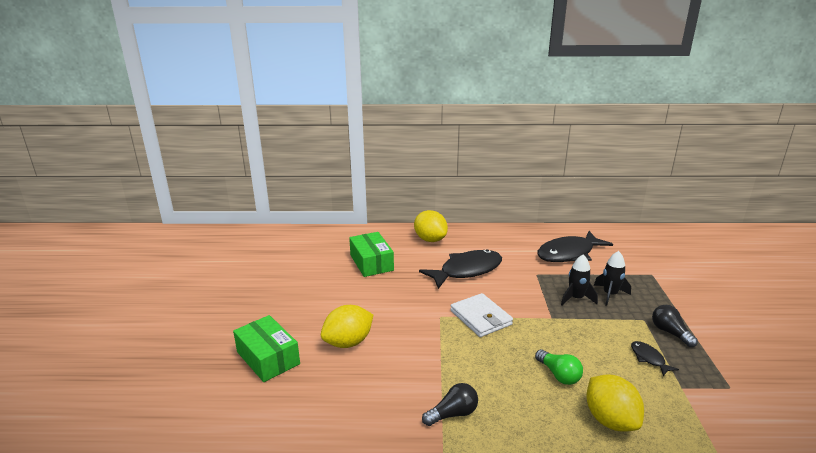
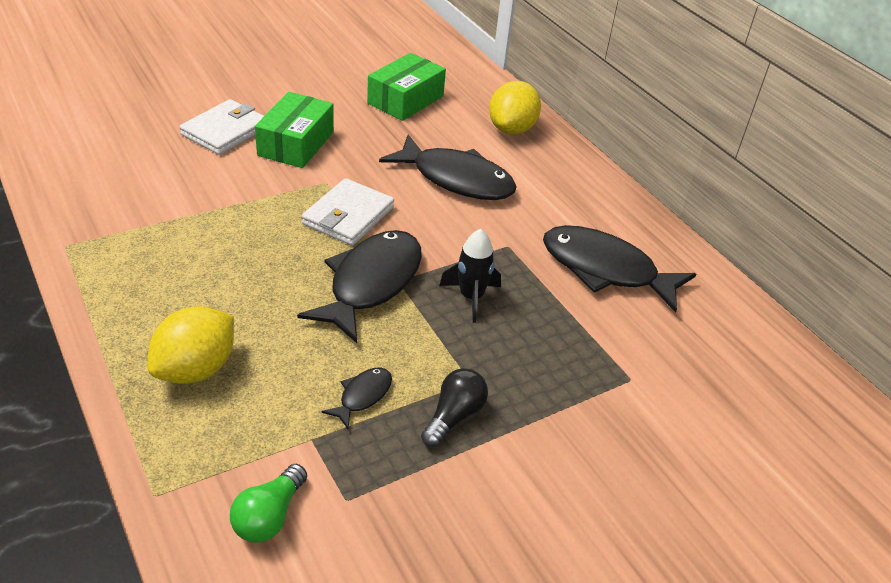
camera: 55 degrees right, 15 degrees up
(268, 358) = (166, 91): green box -> green box (296, 144)
(348, 342) = (225, 131): yellow lemon -> white wallet
(453, 414) = (141, 235): black light bulb -> none
(551, 328) = (371, 283): none -> black fish
(559, 375) = (265, 308): green light bulb -> green light bulb (269, 516)
(610, 295) = (514, 333): black rocket -> none

